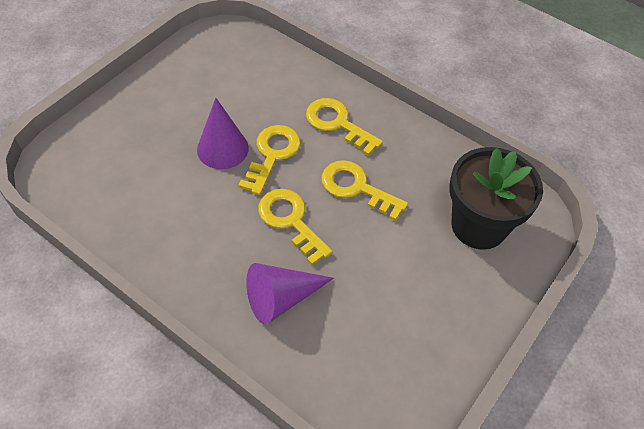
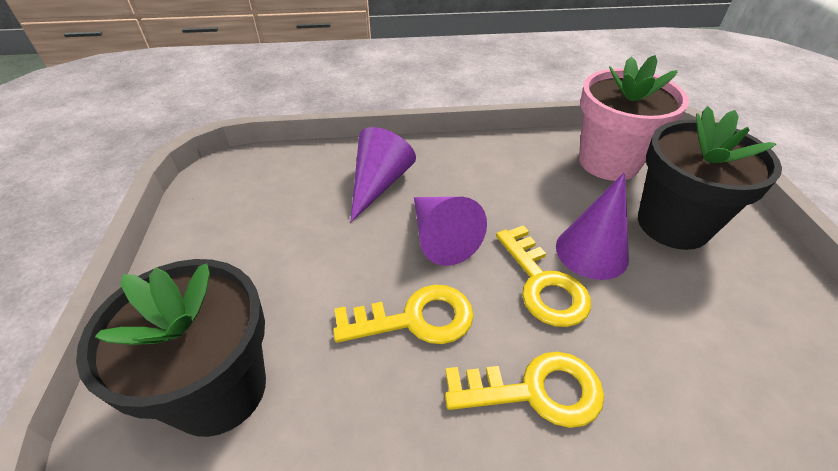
camera: 140 degrees right, 10 degrees down
(108, 186) = (608, 162): none -> pink flower pot
(155, 126) = (673, 224): none -> black flower pot
(291, 221) = (440, 237): yellow key -> purple cone

